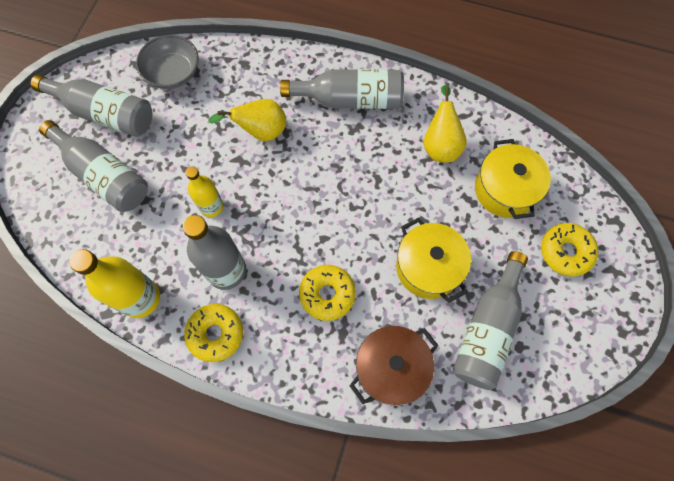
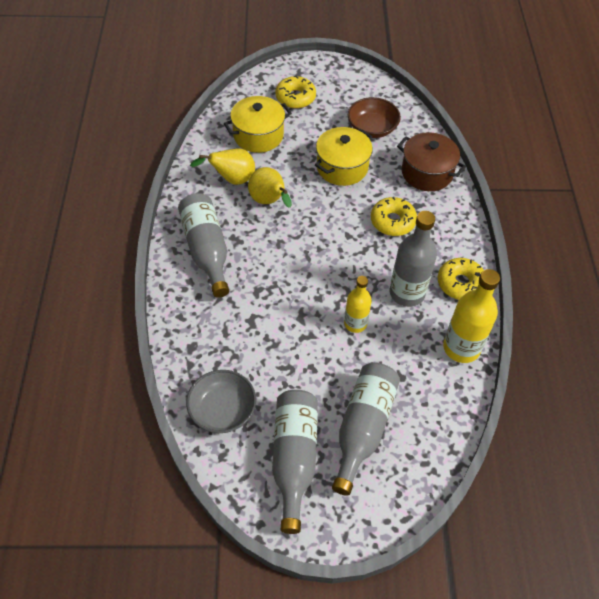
camera: 110 degrees left, 15 degrees down
(261, 131) = (265, 309): yellow pear -> yellow pear (269, 201)
(487, 329) = (372, 128): grey bottle -> brown bowl

